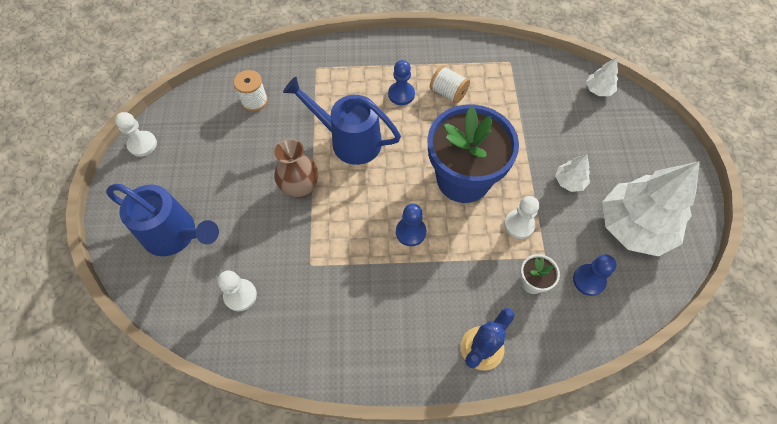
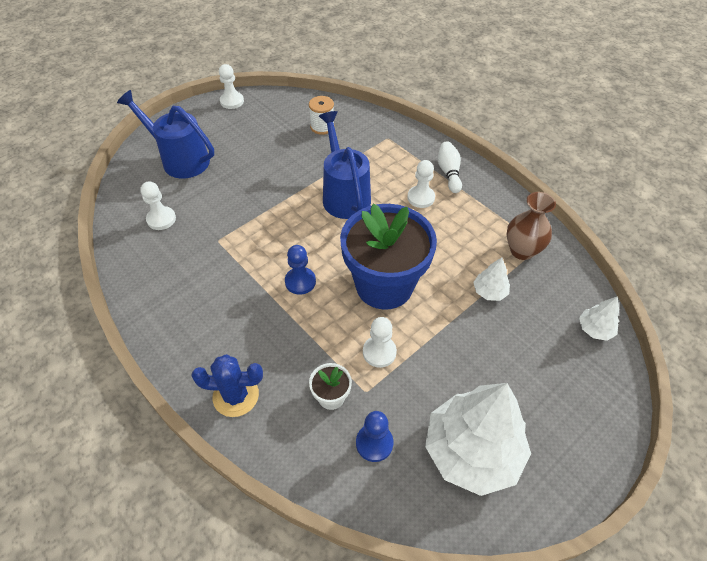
camera: 50 degrees right, 10 degrees down
(176, 235) = (180, 159): blue watering can -> blue watering can turned 135 degrees clockwise
(300, 188) = (275, 195): brown vase -> brown vase (522, 251)
(393, 58) = (449, 173): none -> white bowling pin
(401, 94) = (421, 198): blue pawn -> white pawn
(448, 93) = (457, 224): white spool -> none
(569, 181) = (465, 365): white tree -> white tree (489, 291)

